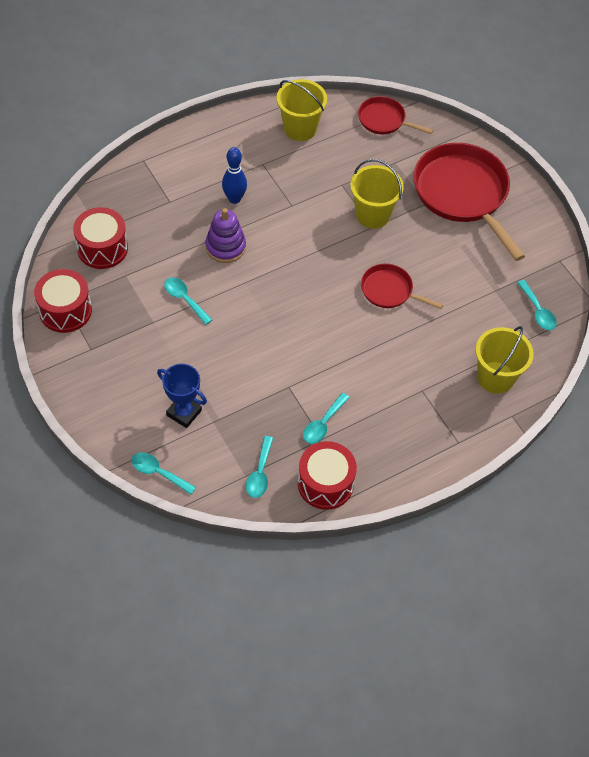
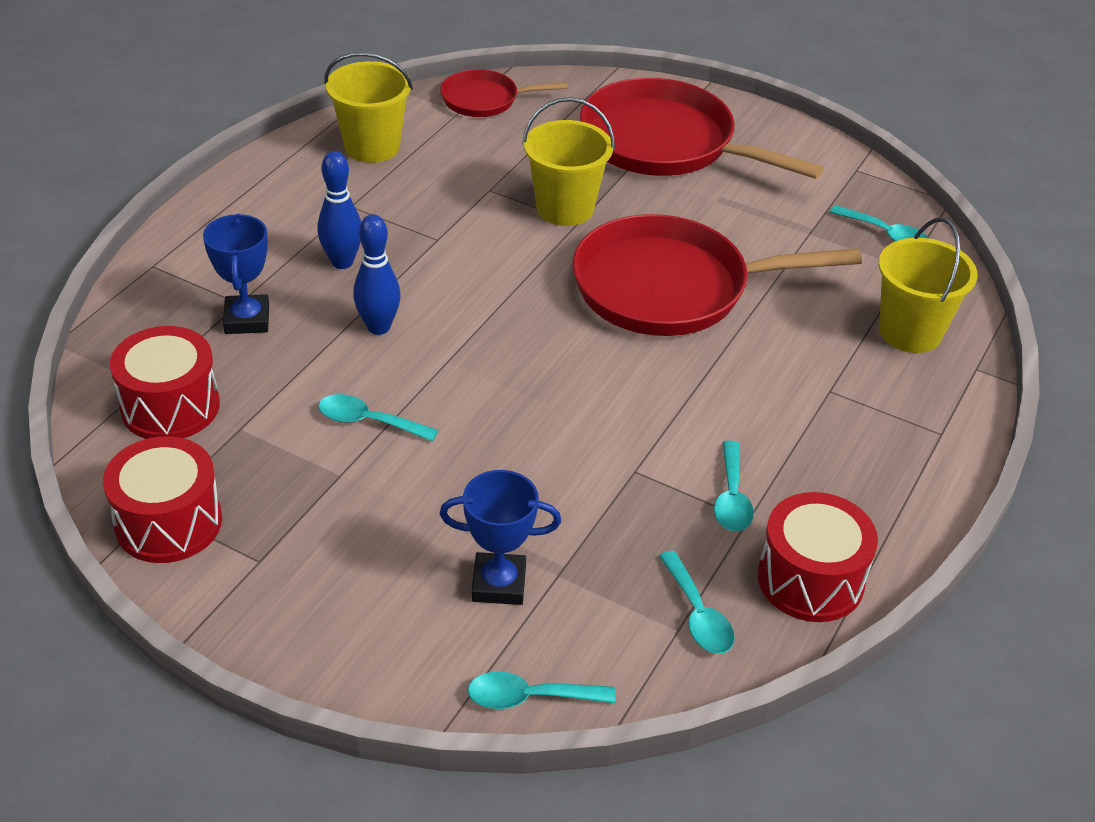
camera: 30 degrees left, 15 degrees down
(167, 214) = (247, 319): none -> blue trophy
(225, 247) = (378, 327): purple stacking toy -> blue bowling pin
(389, 291) = (670, 287): red pan -> red pan, size x1.95

